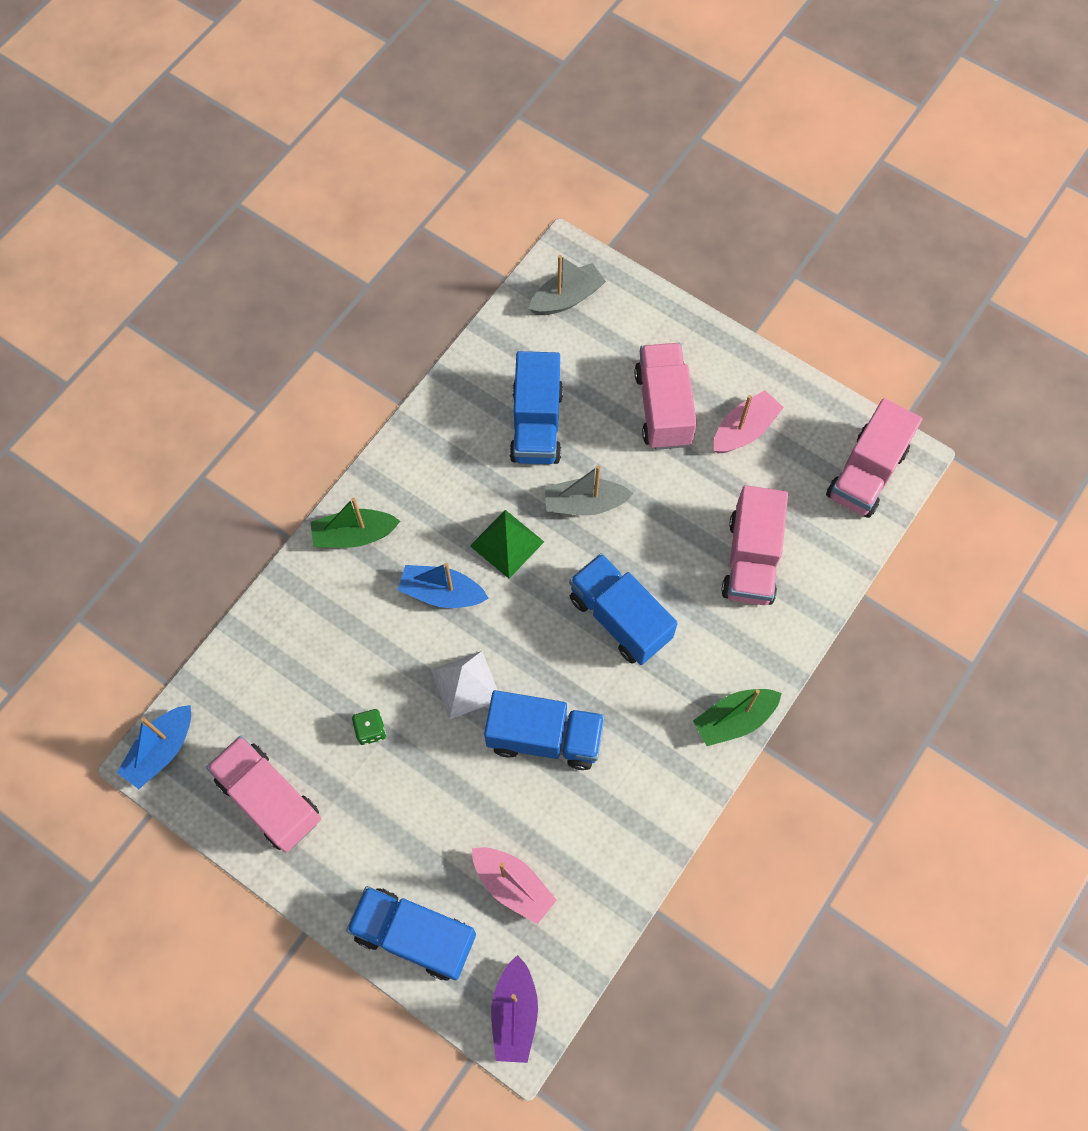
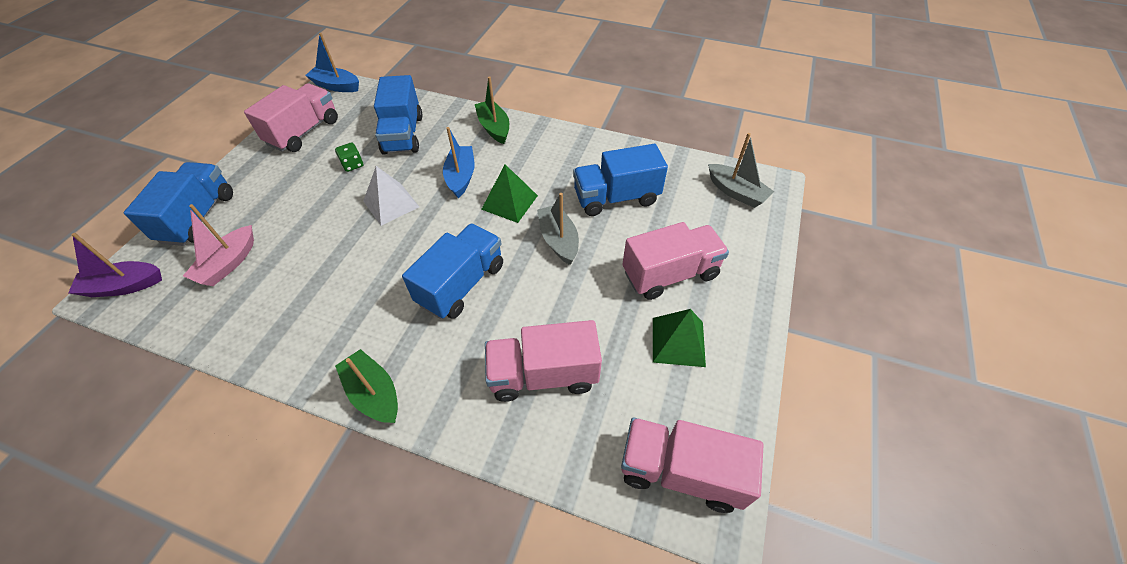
camera: 75 degrees right, 15 degrees down
(544, 737) = (351, 257): blue truck -> blue truck (403, 134)
(744, 430) = (678, 341): pink boat -> green pyramid

